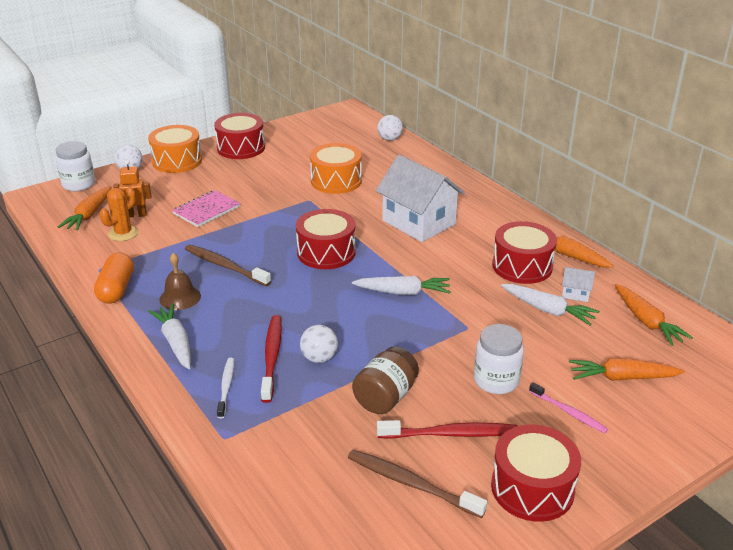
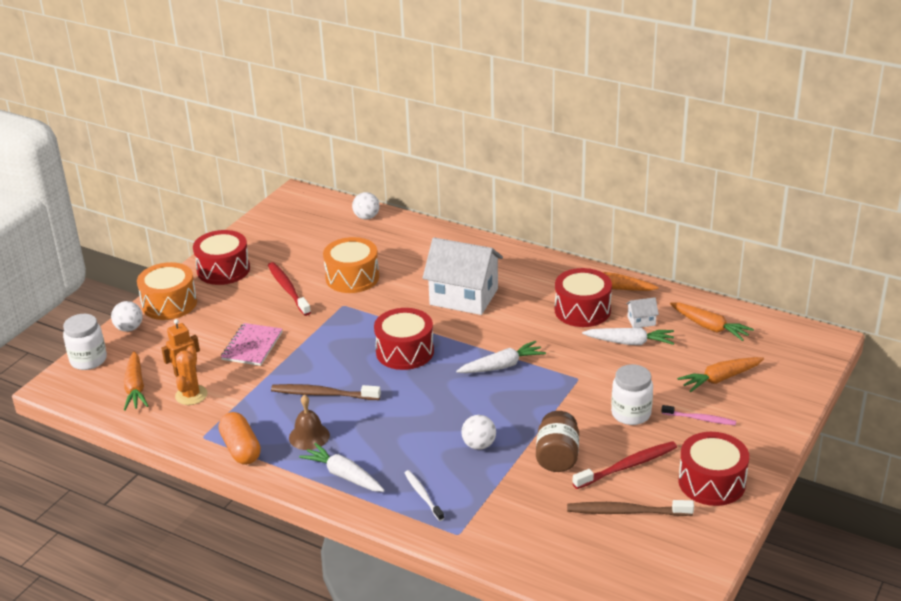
camera: 25 degrees left, 0 degrees up
(272, 356) = (438, 458): red toothbrush -> red toothbrush (288, 289)

